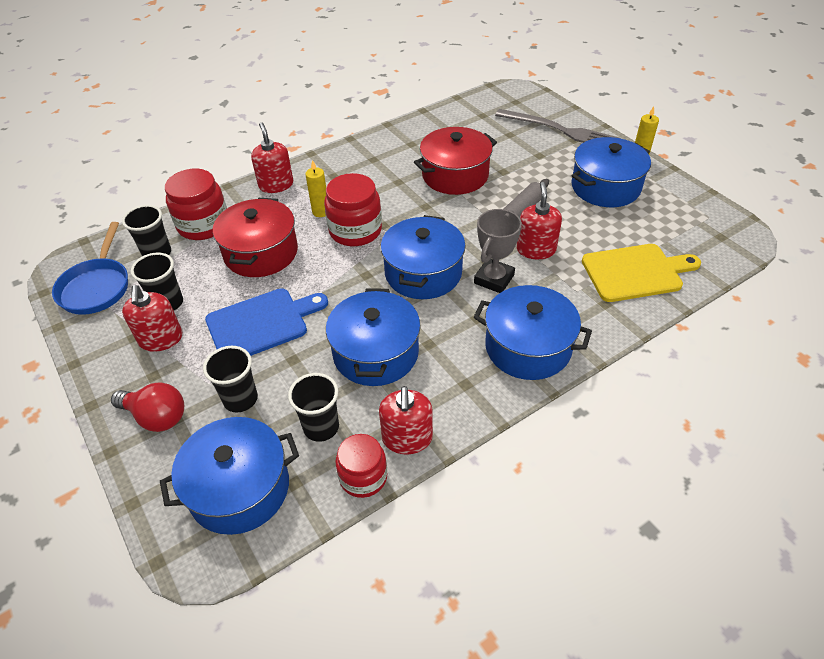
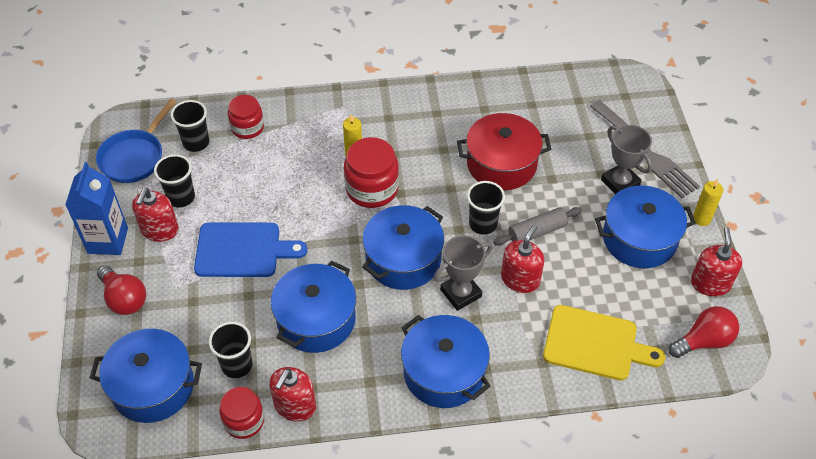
camera: 25 degrees right, 5 degrees up
(106, 370) = (108, 240): none -> blue carton
(203, 225) = (247, 127): red jar -> red jar, size x0.66
(240, 399) = (191, 312): black cup -> black cup (483, 224)
(261, 253) = (279, 178): red pot -> none
(276, 185) = (332, 108): red soap dispenser -> red soap dispenser (710, 283)
(559, 156) = (620, 183): none -> grey trophy
(715, 237) = (704, 341): none -> red light bulb

